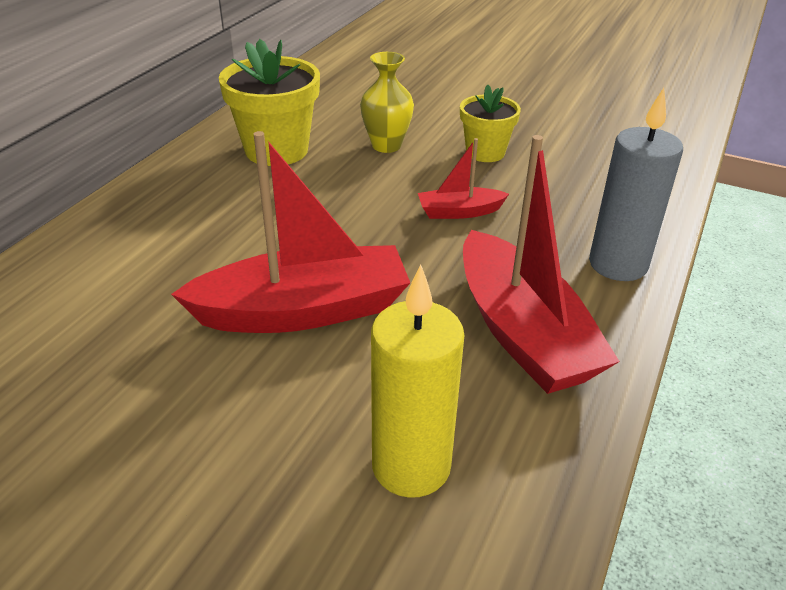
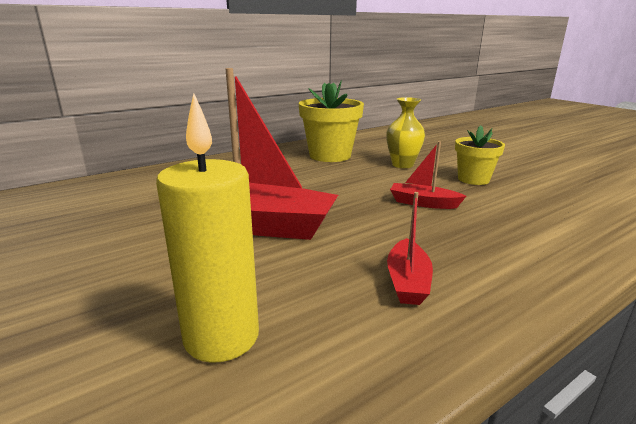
camera: 30 degrees right, 15 degrees down
(522, 332) = (407, 281): red boat -> red boat, size x0.48
(618, 264) = (541, 263): grey candle -> none

